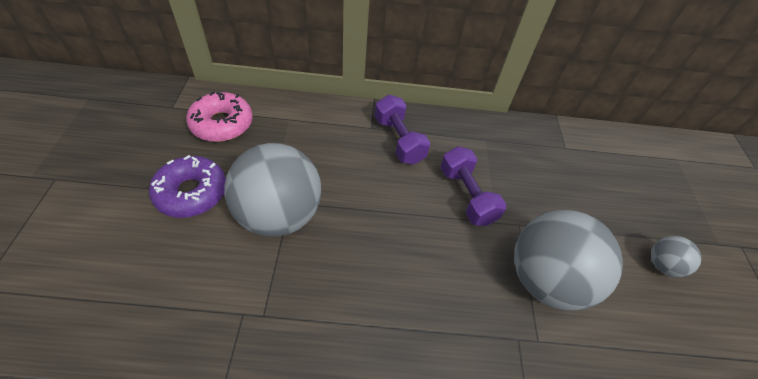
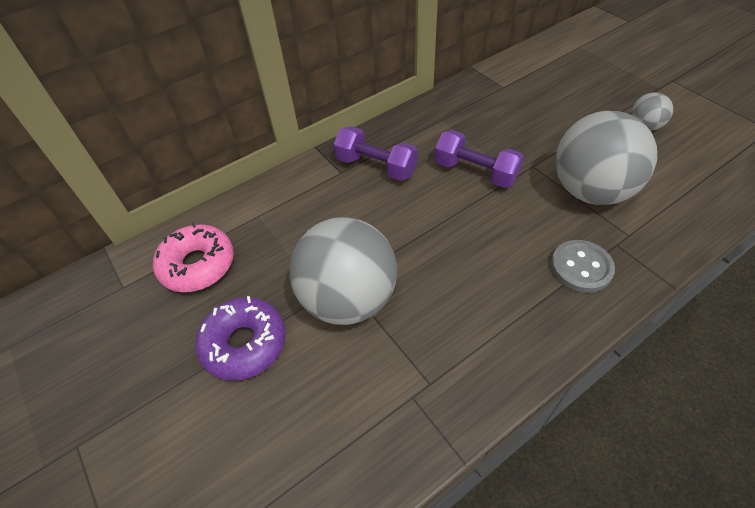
camera: 30 degrees left, 0 degrees up
(466, 331) = (581, 267): none -> grey button

